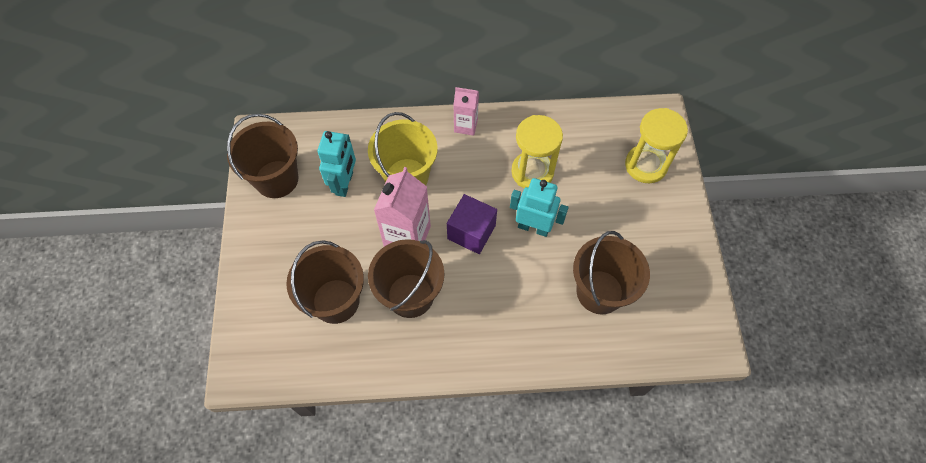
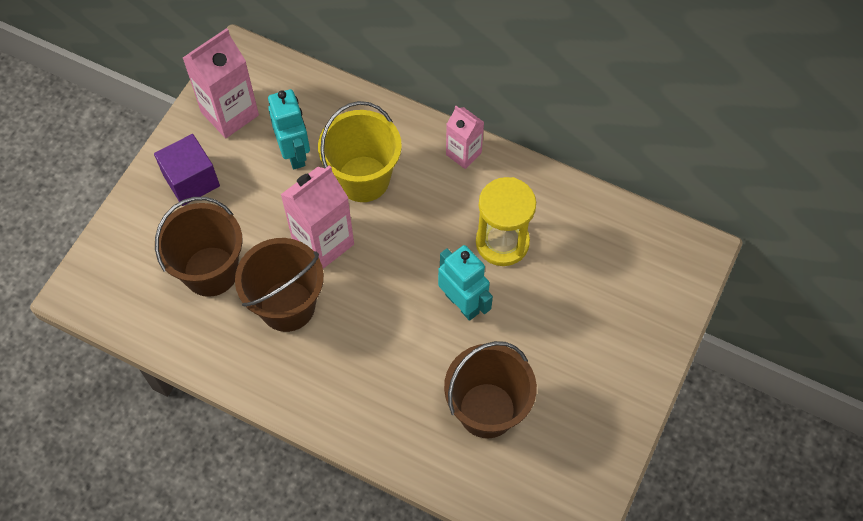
camera: 30 degrees right, 0 degrees up
(276, 179) = (230, 113): brown bucket -> pink carton
(344, 183) = (295, 153): turquoise robot -> turquoise robot turned 60 degrees counterclockwise
(471, 232) = (392, 273): purple cube -> purple cube (191, 180)
(646, 165) = (637, 301): yellow hourglass -> none

